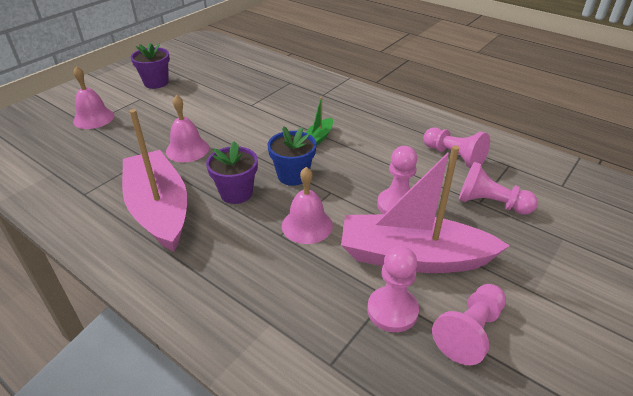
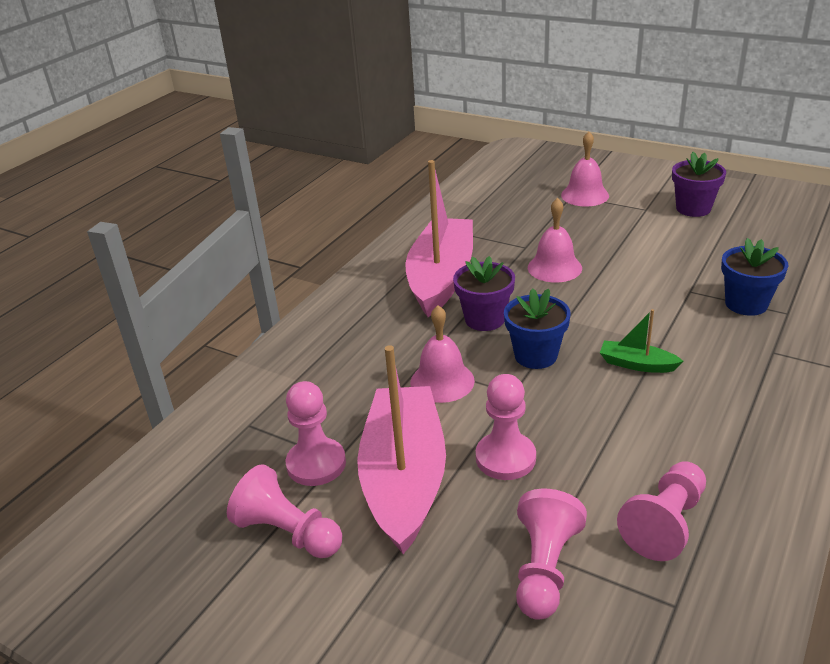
camera: 85 degrees right, 5 degrees down
(159, 209) = (441, 277): pink boat -> pink boat turned 45 degrees counterclockwise
(275, 91) = (746, 304): none -> blue flower pot

